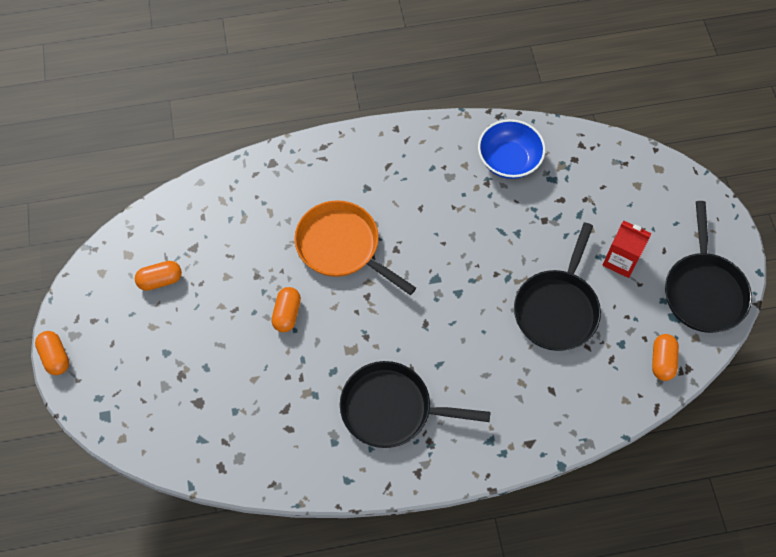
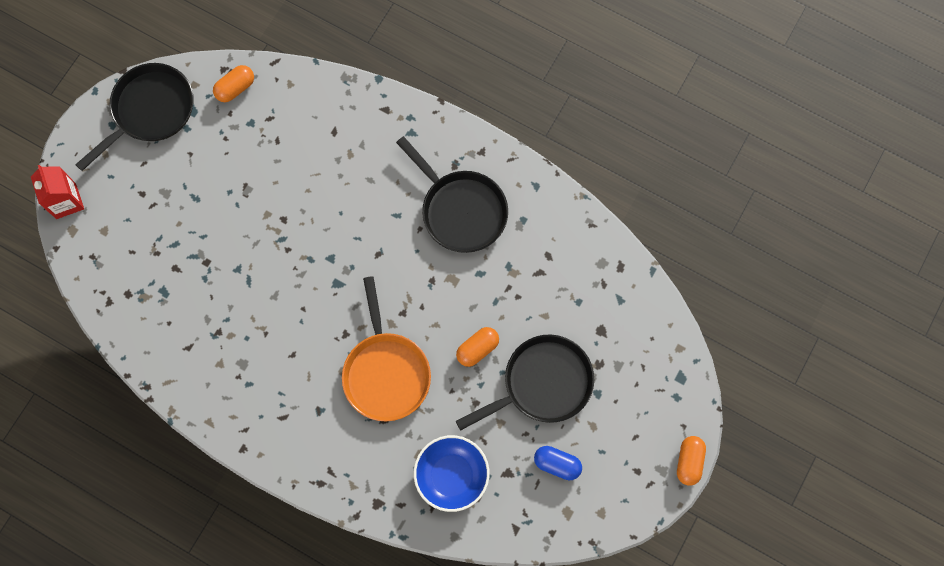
camera: 140 degrees left, 10 degrees up
(160, 280) = (557, 464): orange capsule -> blue capsule
(509, 160) = (180, 338): blue bowl -> blue bowl (452, 475)
(557, 309) = (269, 185): black pan -> black pan (542, 383)
(621, 260) = (183, 182): red carton -> red carton (66, 201)

